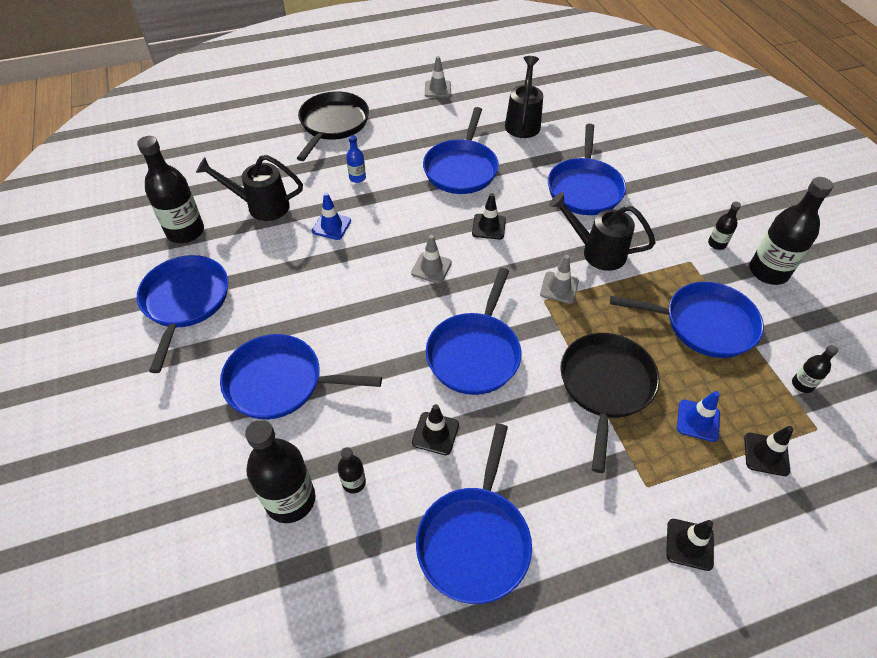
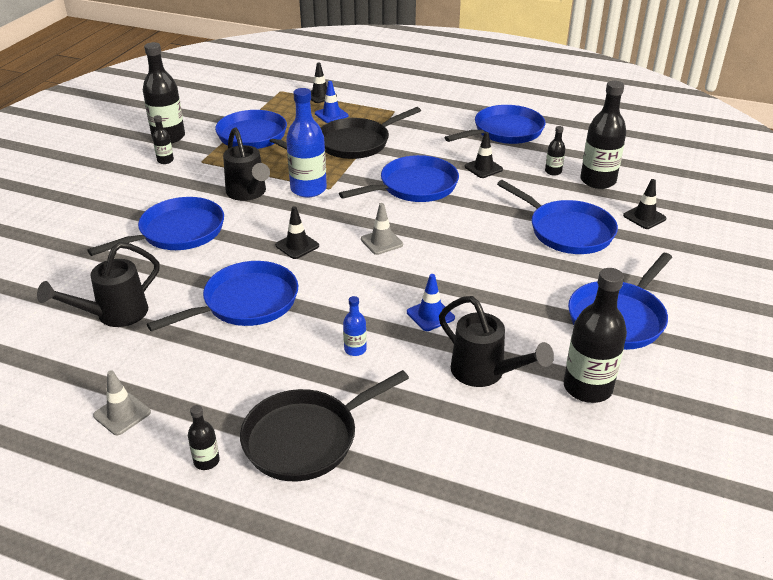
camera: 140 degrees left, 15 degrees down
(559, 287) = (308, 189): grey traffic cone -> blue bottle
(689, 544) = (403, 93): black traffic cone -> black traffic cone (644, 217)
(802, 384) = (255, 102): black bottle -> black bottle (206, 461)

